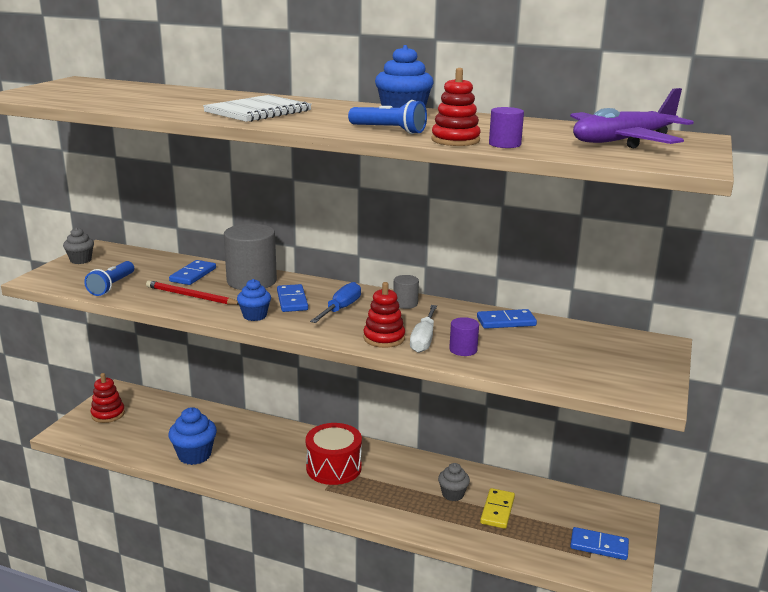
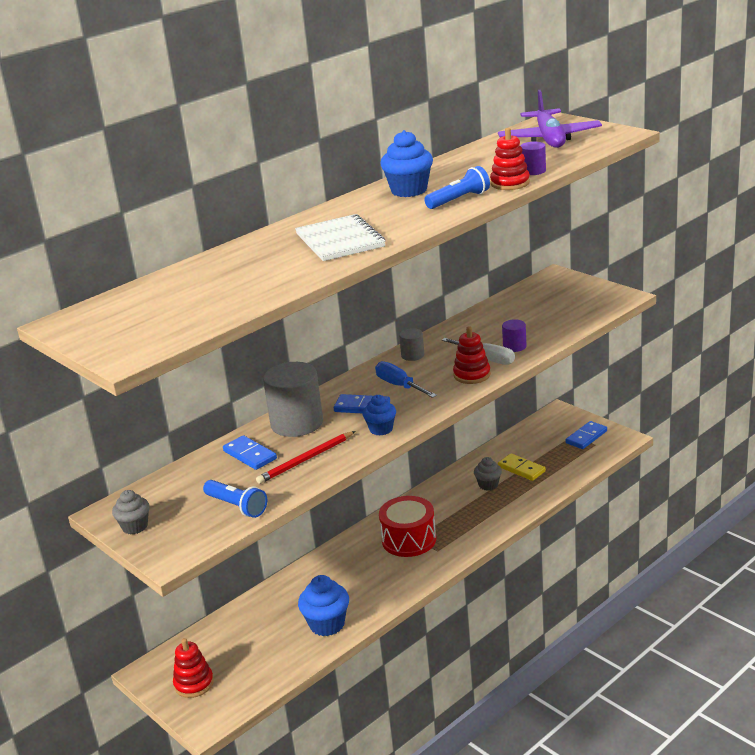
camera: 60 degrees left, 5 degrees up
(506, 322) = (479, 320): blue domino -> none

